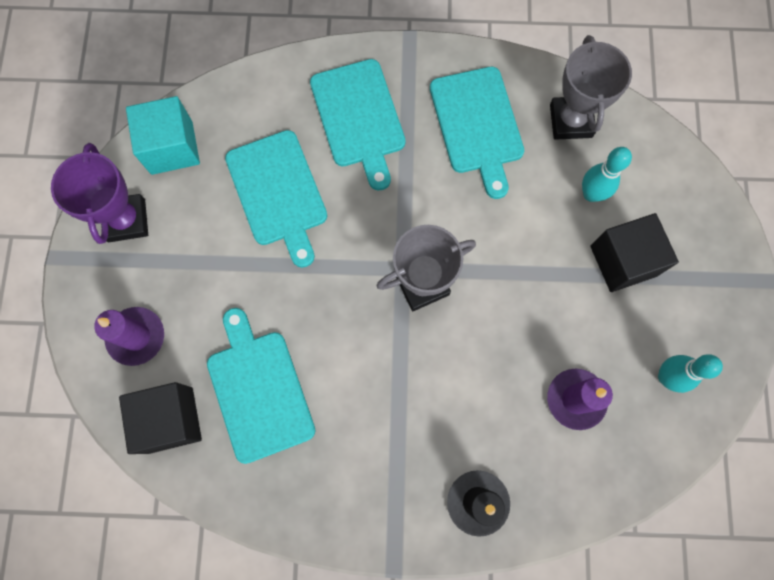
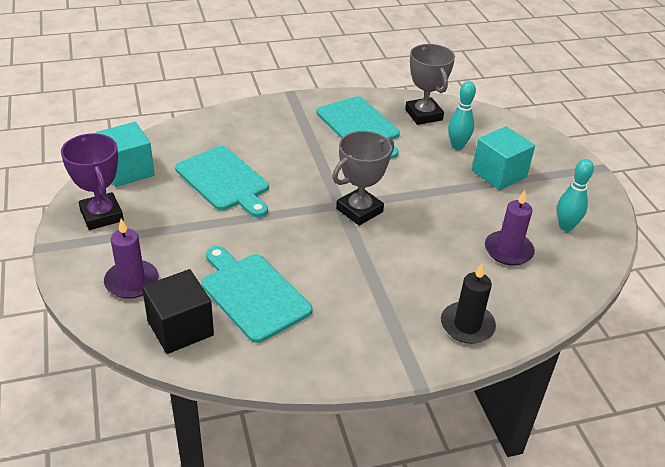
camera: 20 degrees left, 35 degrees down
(359, 118) = (271, 135): turquoise cutting board -> none
(623, 261) = (499, 174): black cube -> turquoise cube

